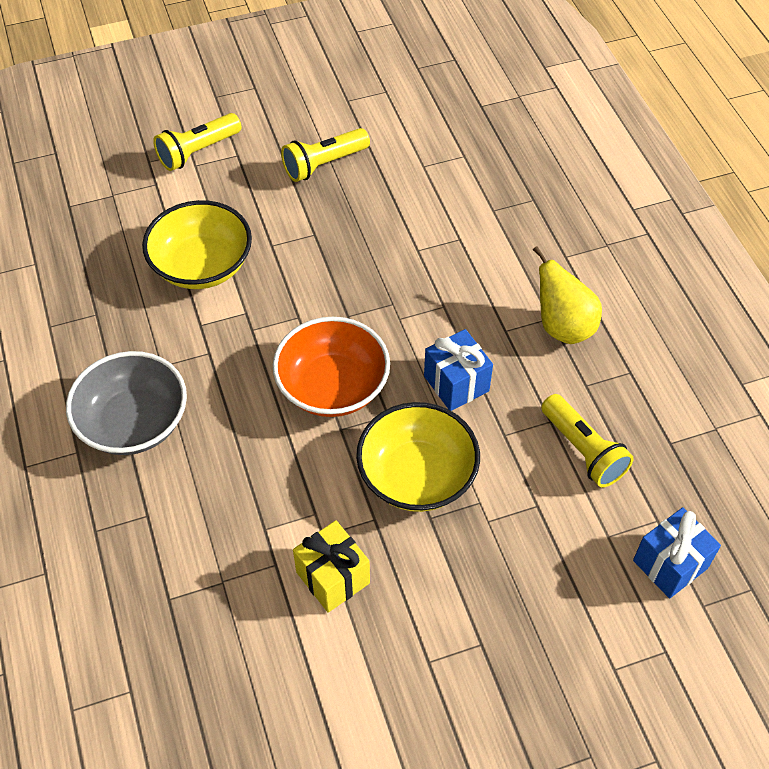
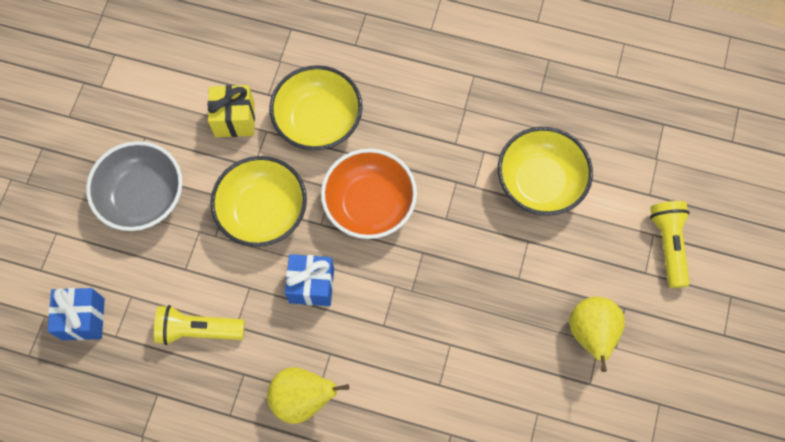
camera: 125 degrees right, 15 degrees up
(134, 422) = (429, 71): grey bowl -> grey bowl (142, 196)
(272, 491) = (318, 120): none -> yellow bowl
(324, 164) = (591, 333): yellow flashlight -> yellow pear

